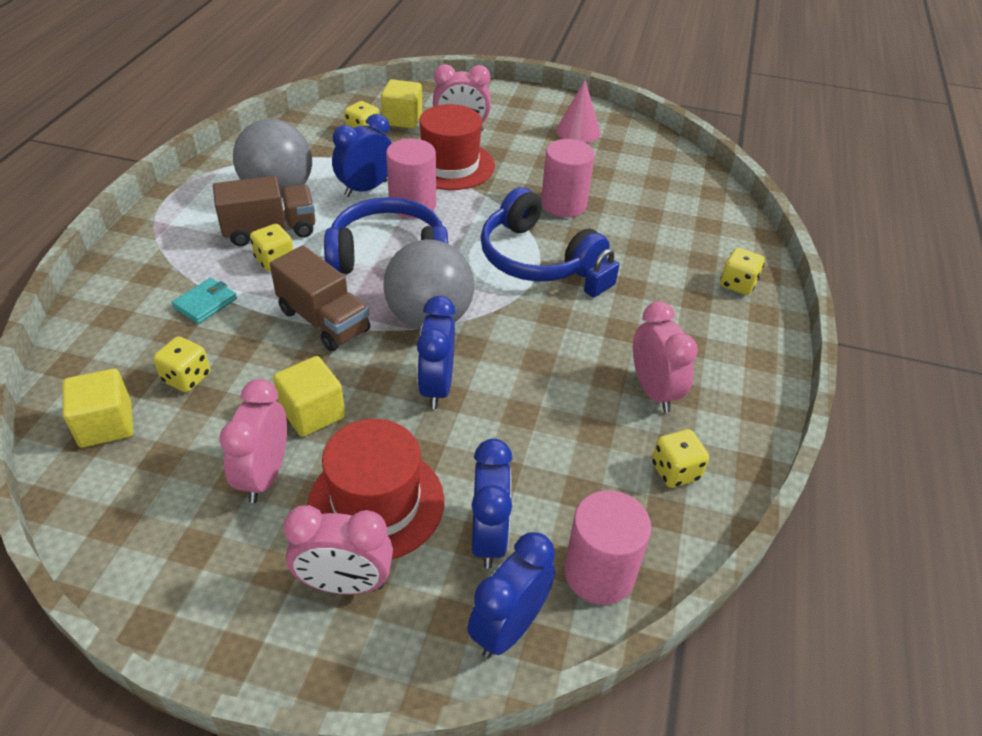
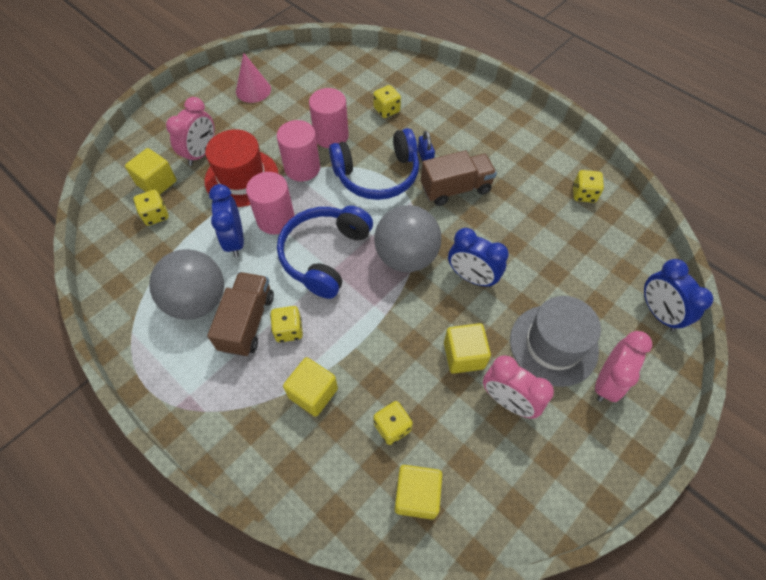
camera: 60 degrees left, 15 degrees up
(205, 303) = (313, 393): turquoise wallet -> yellow cube
(324, 321) = (376, 319): brown truck -> brown truck (455, 189)
(376, 503) = (553, 345): red hat -> grey hat
(488, 537) = (598, 298): blue clock -> none
(599, 573) = (637, 258): pink cylinder -> pink cylinder (302, 168)
(653, 391) = (523, 174): pink clock -> none
(737, 284) = (456, 94): yellow dice -> yellow dice (387, 110)

